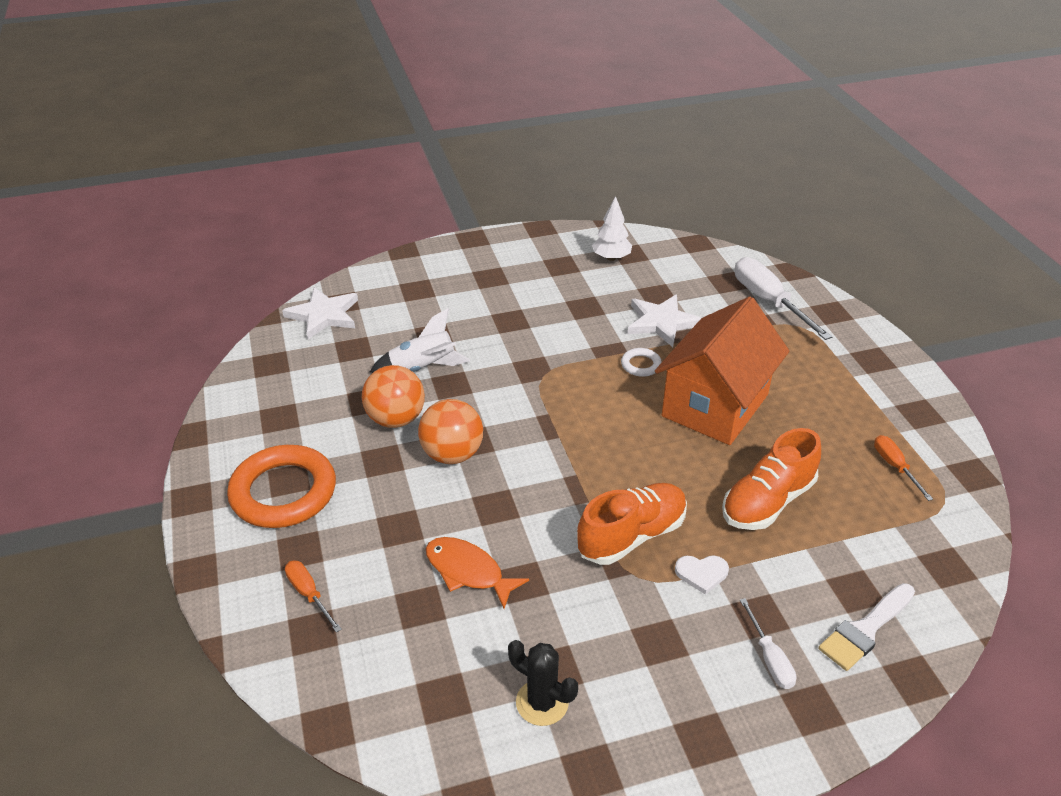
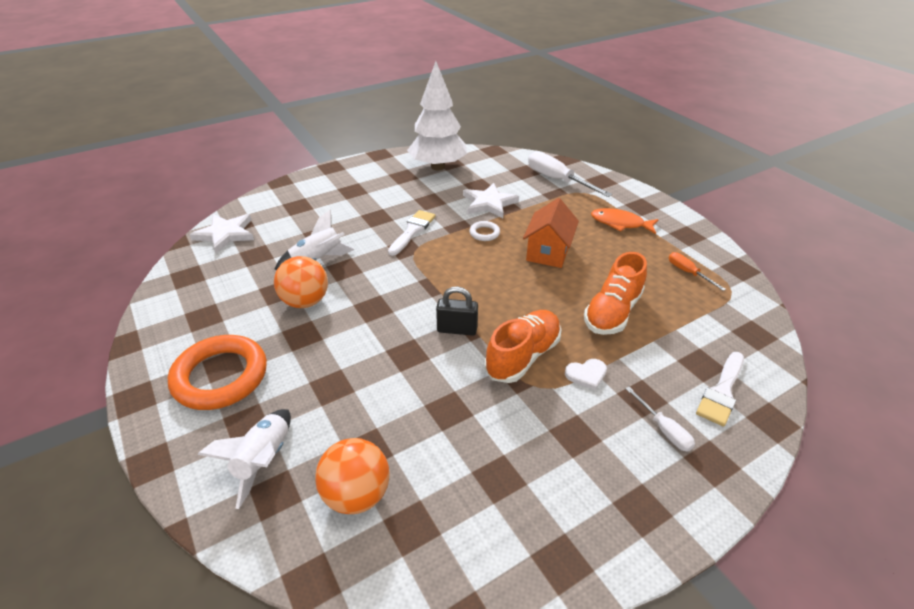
camera: 15 degrees left, 0 degrees up
(309, 594) = (264, 460): orange screwdriver -> white rocket
(452, 454) = (360, 320): orange ball -> orange ball (357, 494)
(468, 571) = (400, 411): orange fish -> orange fish (620, 223)
(542, 702) = (499, 510): black cactus -> none
(549, 347) = (412, 231): none -> white brush
(563, 487) = (457, 329): none -> black padlock
(611, 258) = (437, 167): white tree -> white tree, size x2.00
(715, 405) = (548, 252): orange house -> orange house, size x0.63

